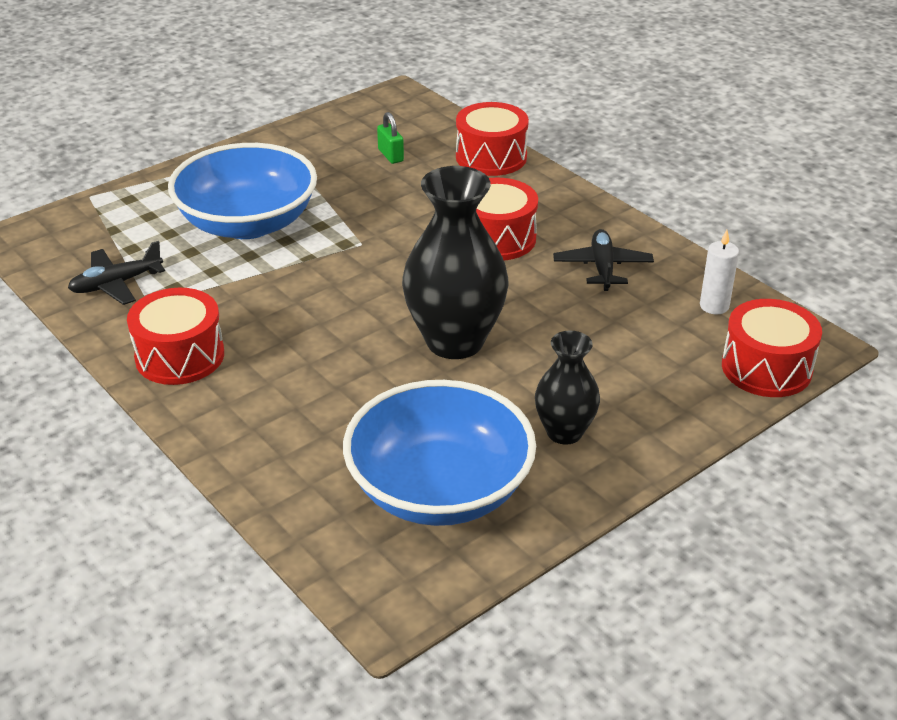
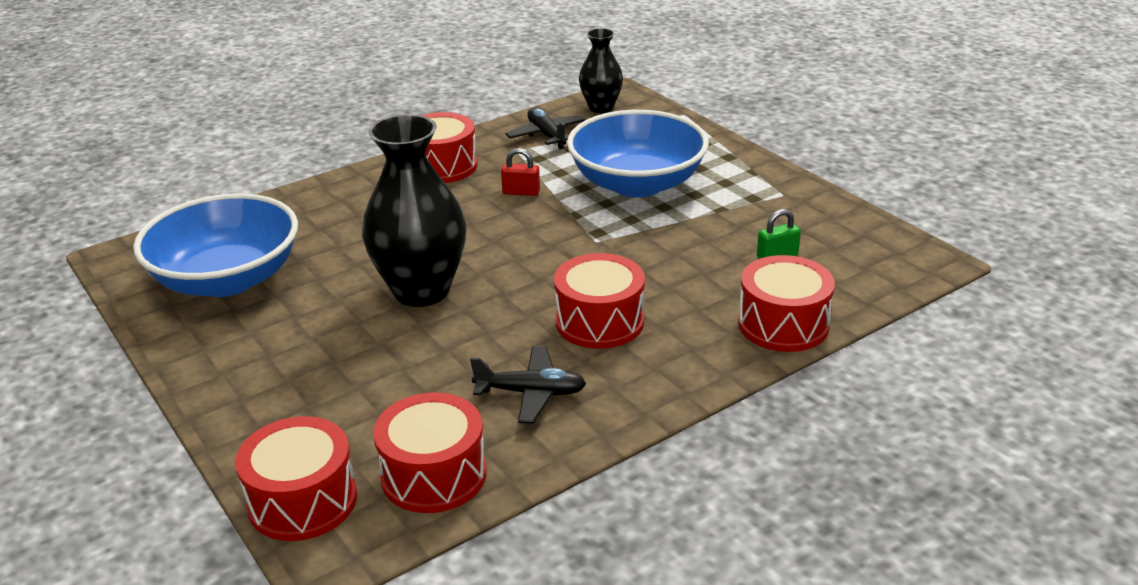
camera: 95 degrees right, 5 degrees down
(255, 293) = (521, 192): none -> red padlock
(564, 432) = (264, 346): black vase -> black vase (601, 107)
(714, 306) = (433, 475): white candle -> red drum

